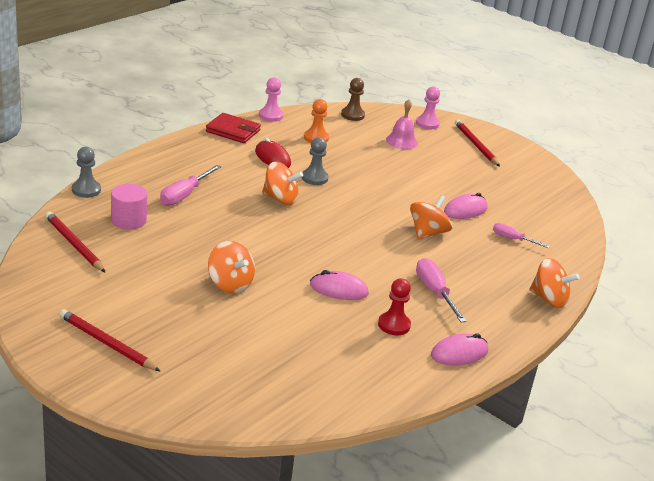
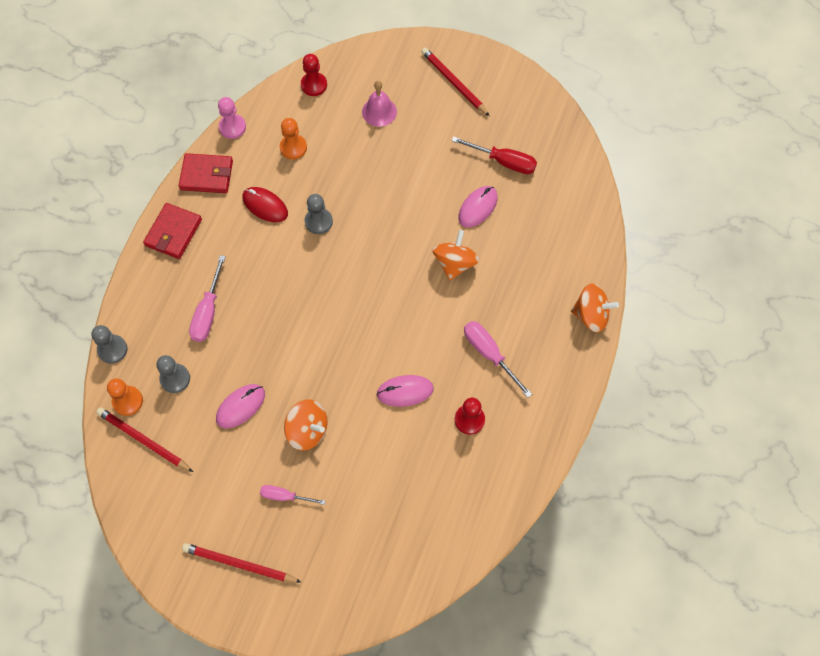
camera: 15 degrees left, 35 degrees up
(77, 220) = (127, 401): none -> orange pawn
(128, 220) = (175, 379): pink cylinder -> grey pawn
(184, 149) = (173, 232): none -> red wallet
(280, 199) = (300, 274): orange spinning top -> none
(352, 115) = (314, 85): brown pawn -> red pawn
(427, 123) = (394, 64): pink pawn -> none
(459, 353) = (536, 432): pink mouse -> pink mouse (240, 406)
(501, 194) = (503, 161): none -> red screwdriver
(512, 239) = (534, 235): pink screwdriver -> pink screwdriver (285, 496)

